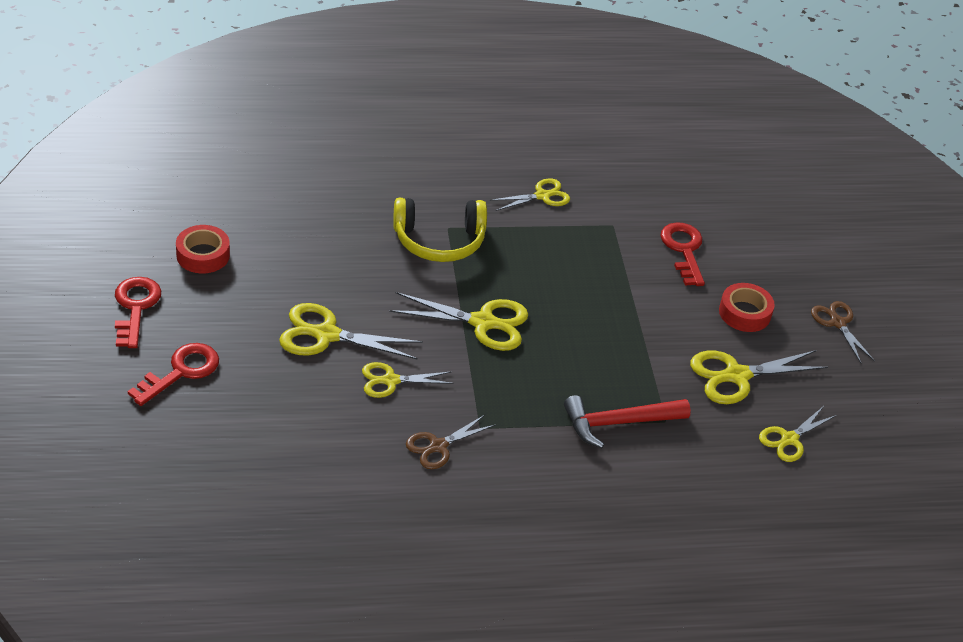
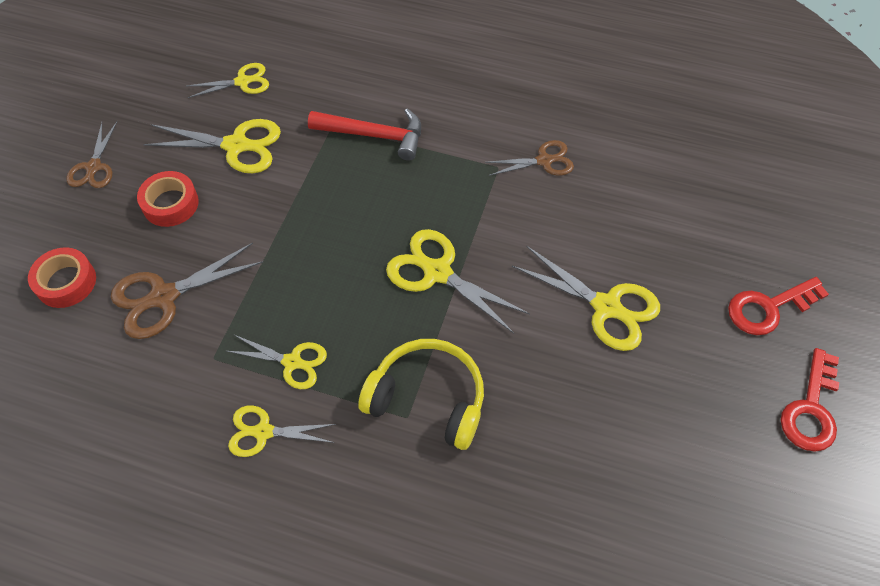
camera: 150 degrees left, 15 degrees up
(203, 255) = (720, 467): red tape -> red tape (66, 282)
(391, 381) = (560, 235): yellow scissors -> yellow scissors (292, 362)
(684, 250) = (164, 297): red key -> brown scissors

